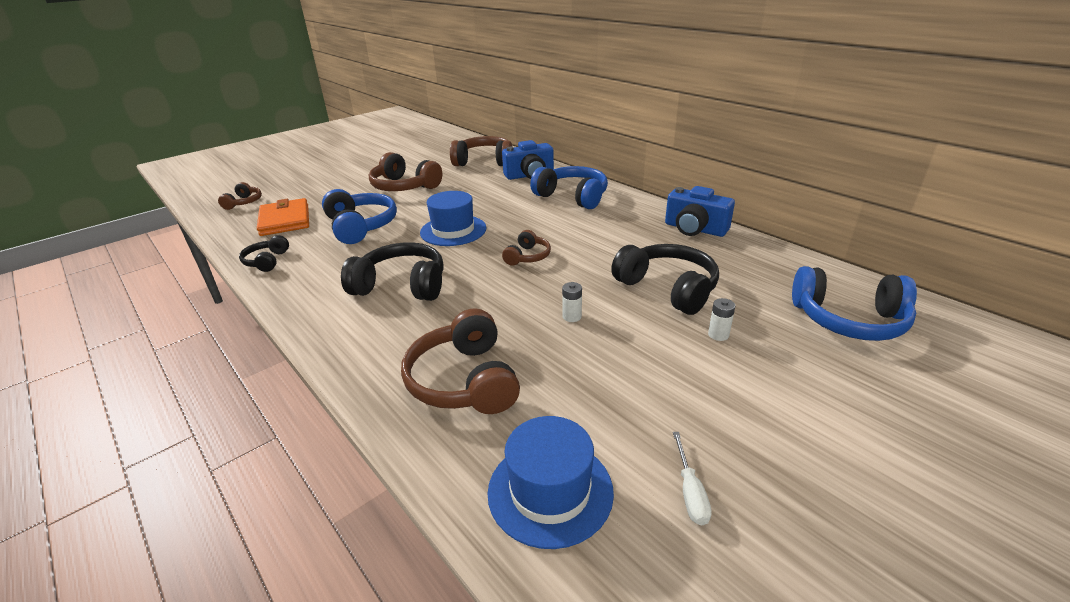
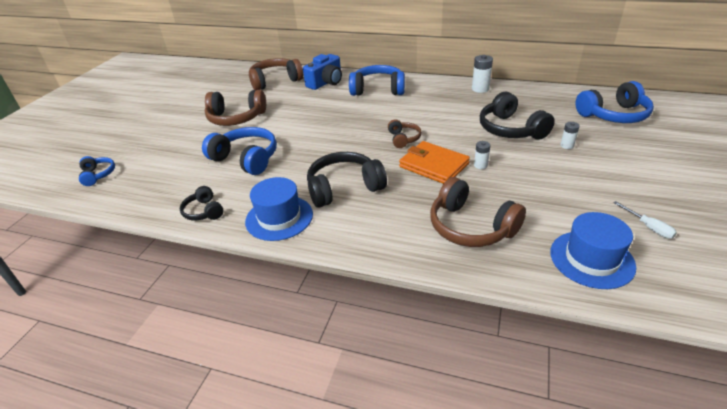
camera: 30 degrees left, 5 degrees up
(244, 202) = (98, 175): brown headphones -> blue headphones
(285, 220) = (167, 176): orange wallet -> orange wallet (433, 165)
(453, 230) = (325, 138): blue hat -> blue hat (279, 218)
(668, 288) = (510, 129): black headphones -> black headphones turned 135 degrees counterclockwise
(694, 229) = (480, 89): blue camera -> white battery

